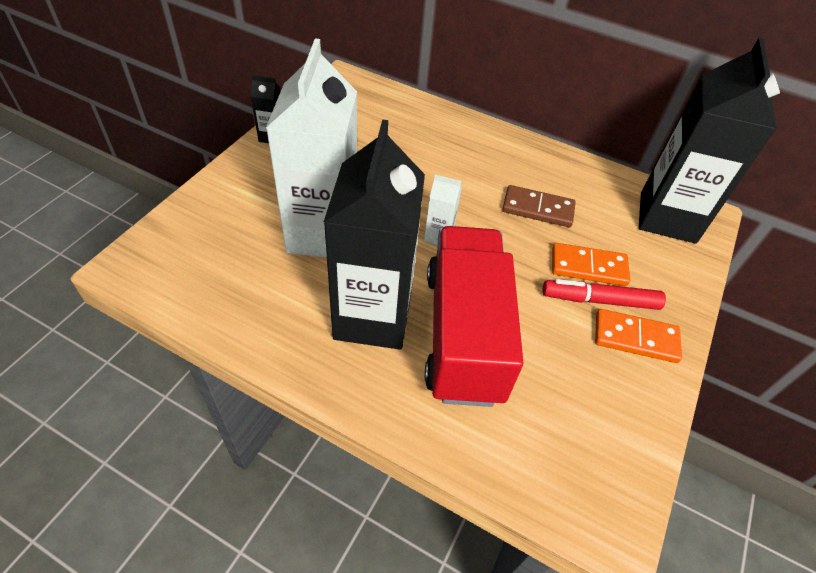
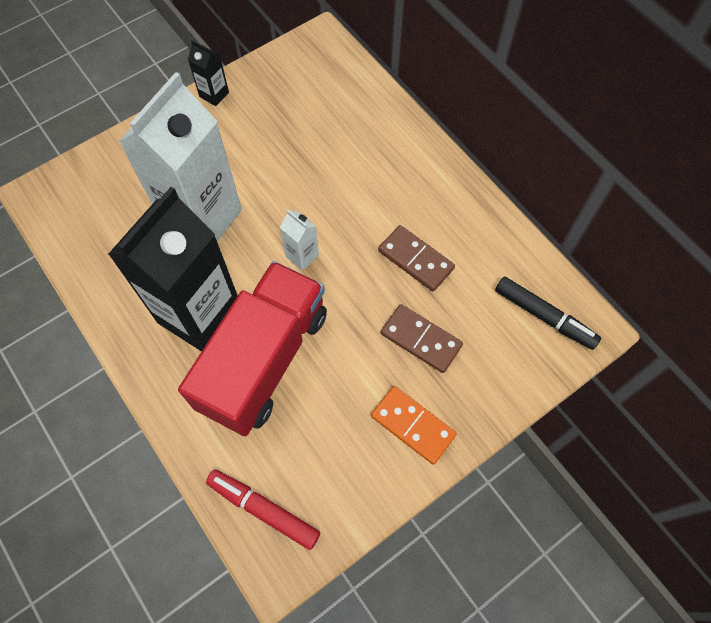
camera: 30 degrees right, 15 degrees up
(588, 267) = (421, 339): orange domino -> brown domino
(600, 300) = (407, 377): red marker -> red marker (264, 509)
(667, 217) = (544, 316): black carton -> black marker

